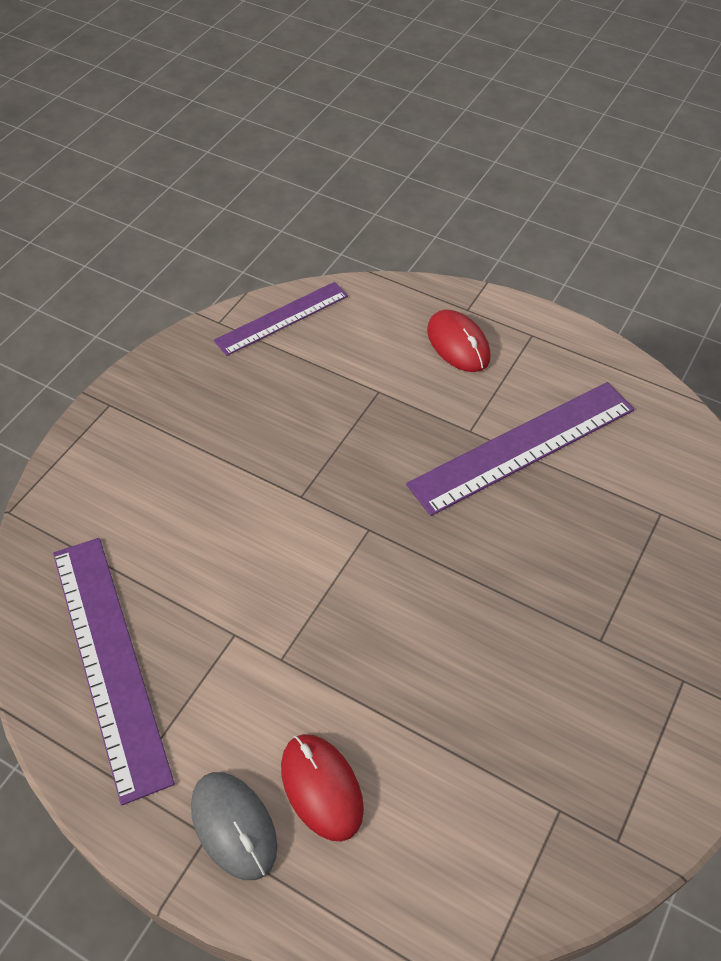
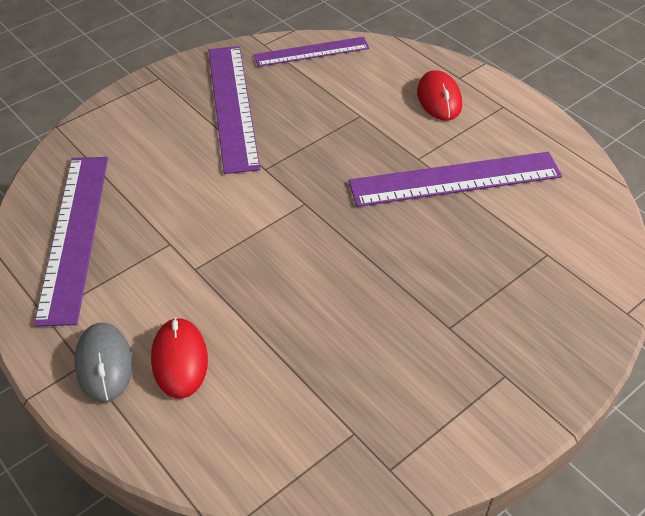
camera: 20 degrees right, 5 degrees down
(221, 420) = (232, 106): none -> purple ruler

